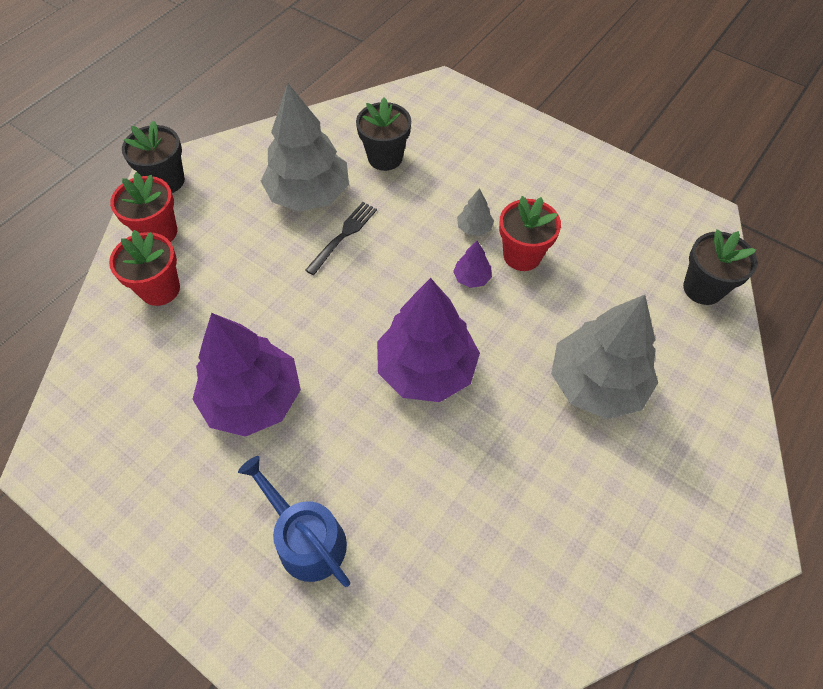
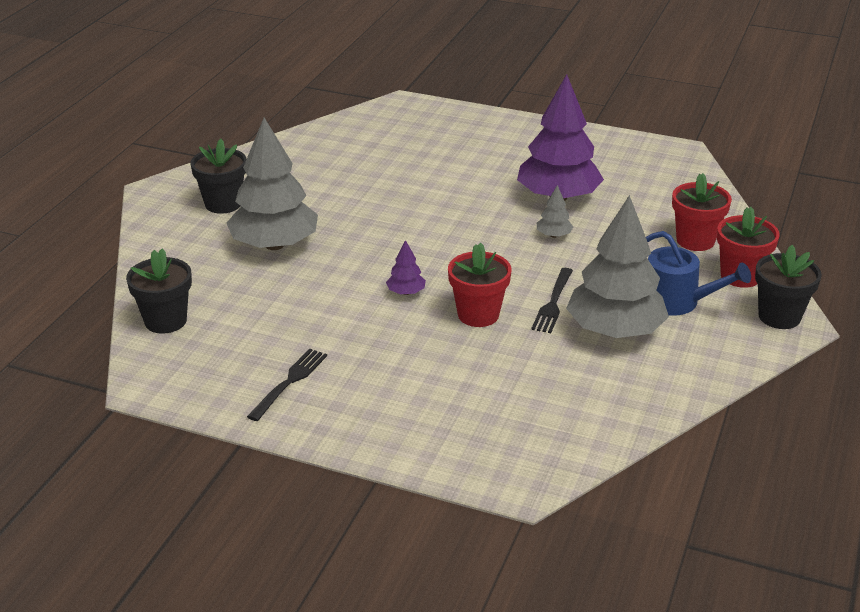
camera: 165 degrees right, 25 degrees down
(306, 538) = (474, 150): blue watering can -> blue watering can (676, 301)
(385, 157) = (551, 380): black flower pot -> black flower pot (223, 204)
(426, 369) = (425, 231): purple tree -> none
(474, 228) = (417, 331): grey tree -> grey tree (553, 235)
(522, 255) = (359, 317): red flower pot -> red flower pot (478, 315)
(589, 196) = (289, 382): none -> black fork

